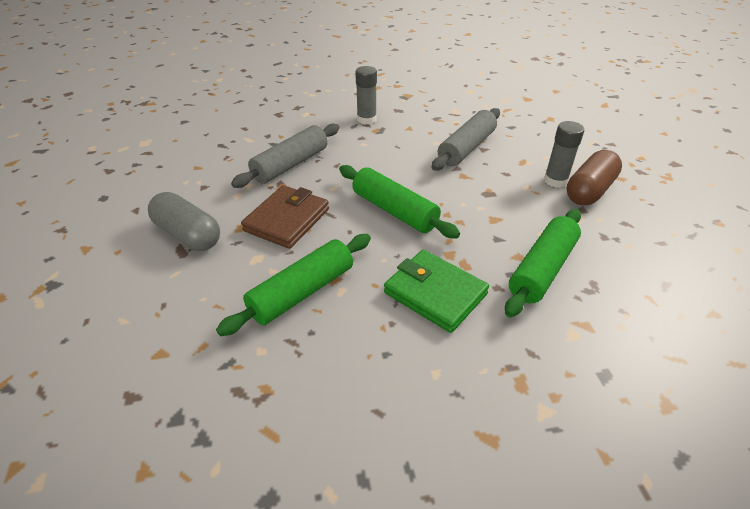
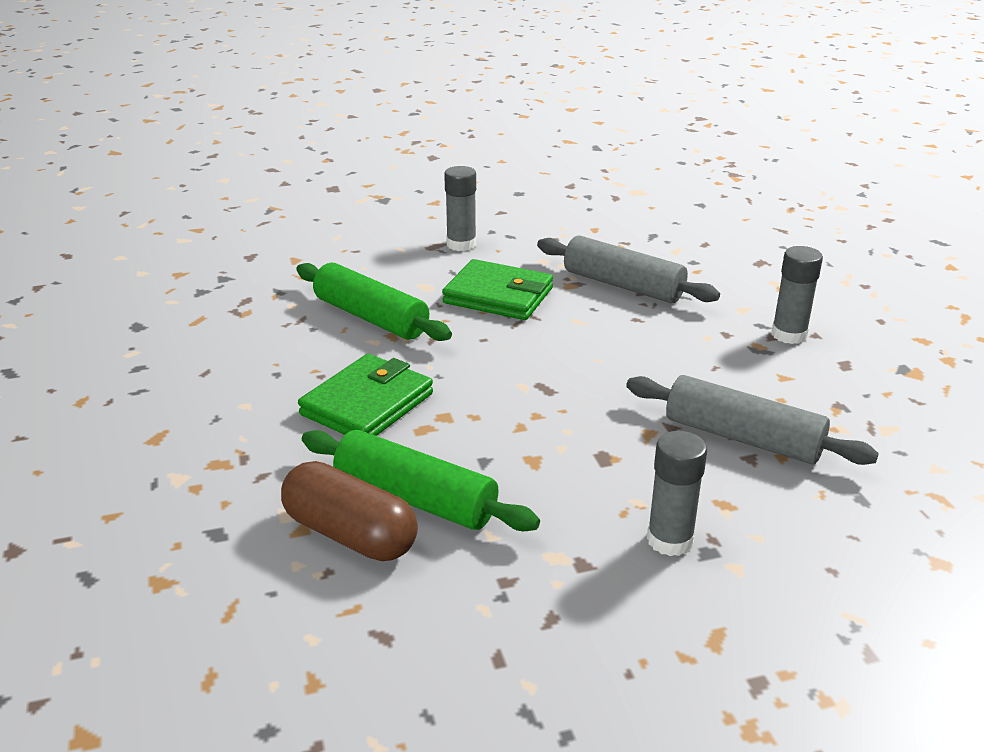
camera: 85 degrees right, 10 degrees down
(188, 235) = (461, 244): grey capsule -> grey glue stick
(287, 220) = (498, 296): brown wallet -> green wallet
(394, 211) = (534, 370): green rolling pin -> none
(589, 190) = (649, 583): brown capsule -> brown capsule (350, 534)

